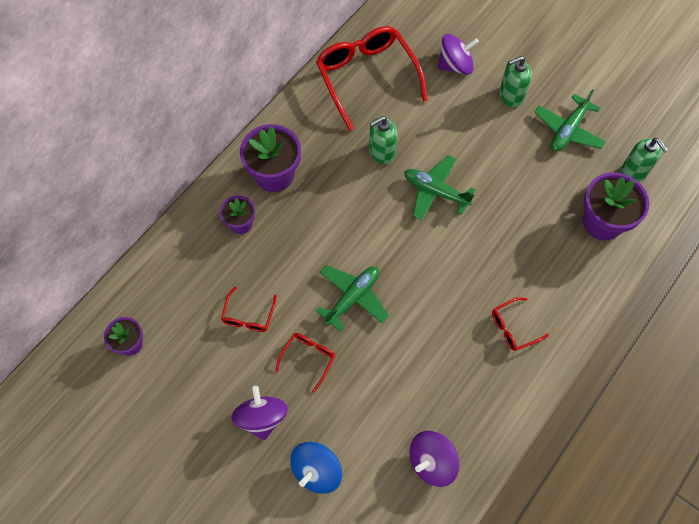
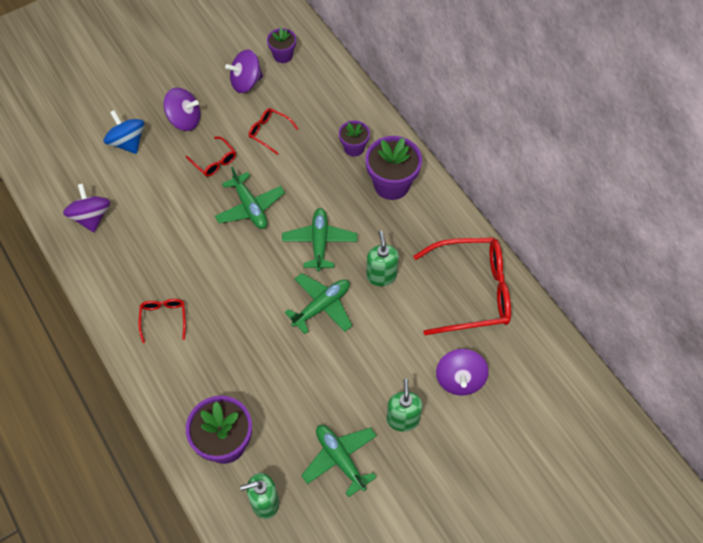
camera: 110 degrees right, 5 degrees down
(184, 370) = (246, 82): none -> purple spinning top
(367, 217) = (319, 242): none -> green plane

